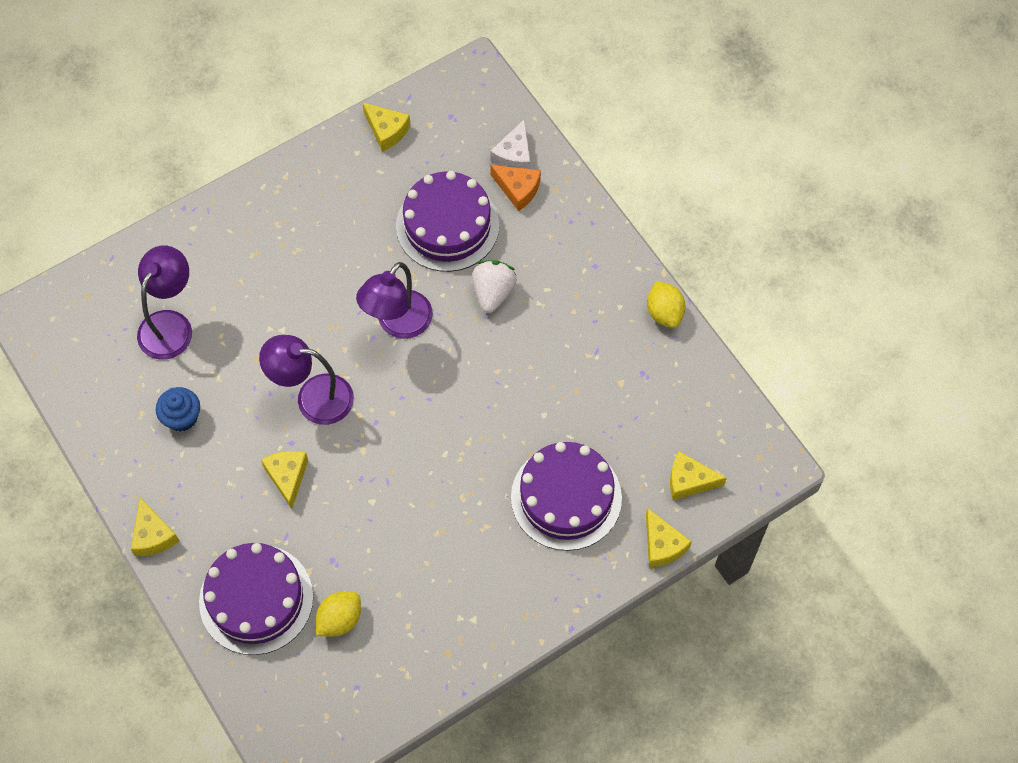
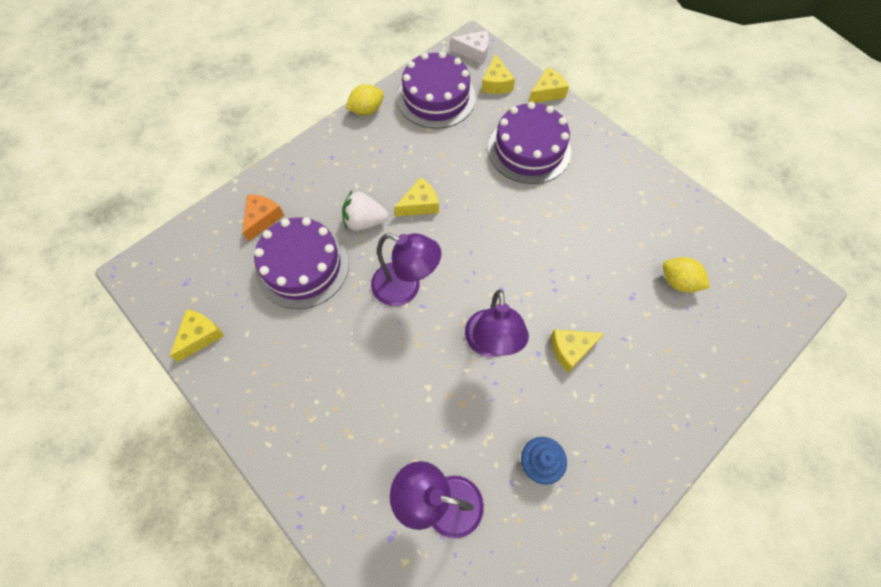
camera: 100 degrees left, 0 degrees up
(153, 535) = (664, 459): yellow cheese -> yellow cheese (420, 204)
(256, 599) = (687, 350): purple cake -> purple cake (436, 97)
(514, 155) = (228, 226): white cheese -> white cheese (474, 52)

